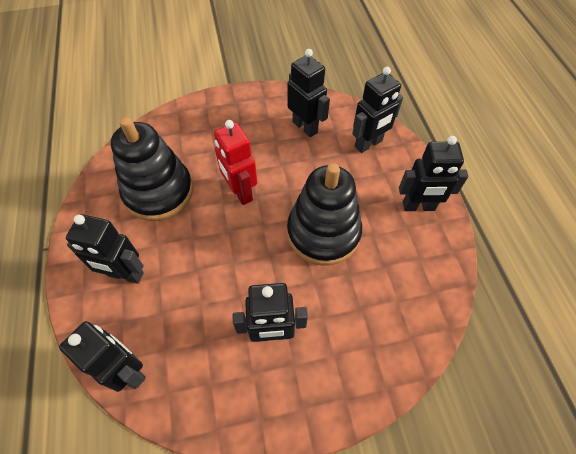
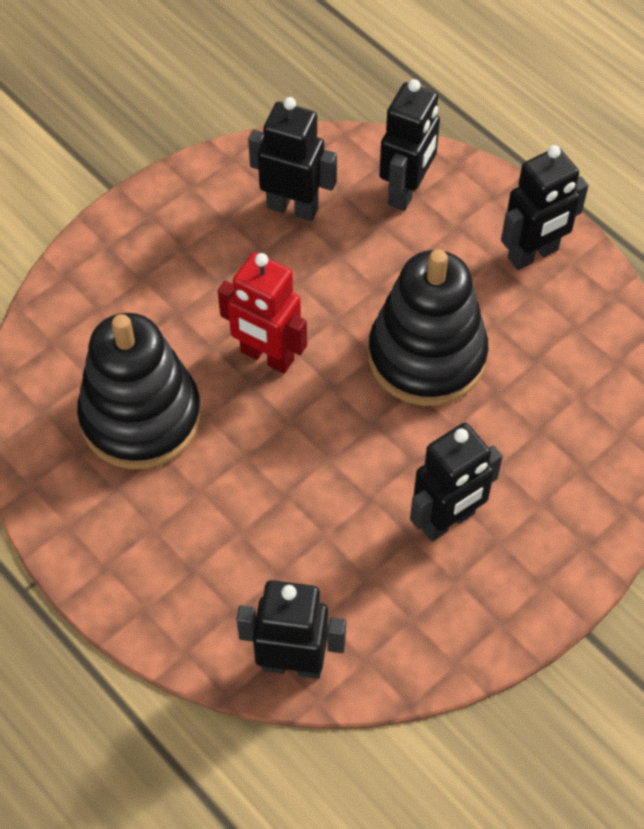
camera: 30 degrees left, 0 degrees up
(125, 275) = (188, 554): black robot -> none

